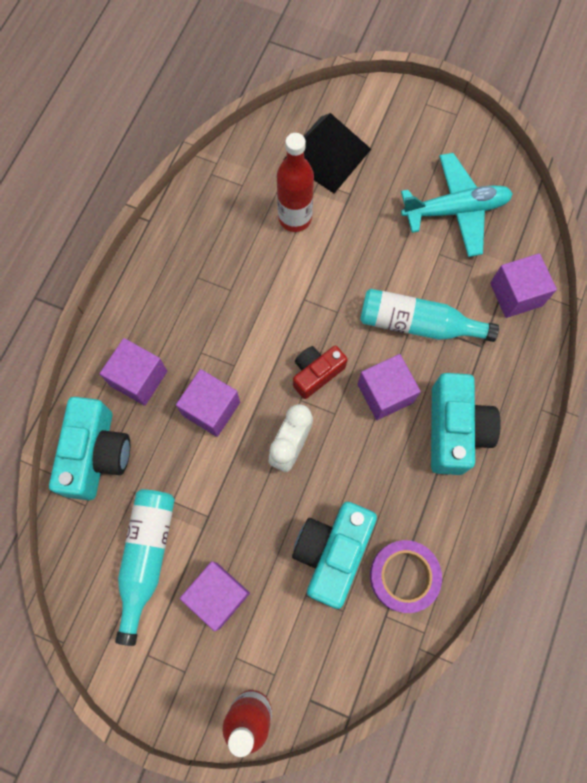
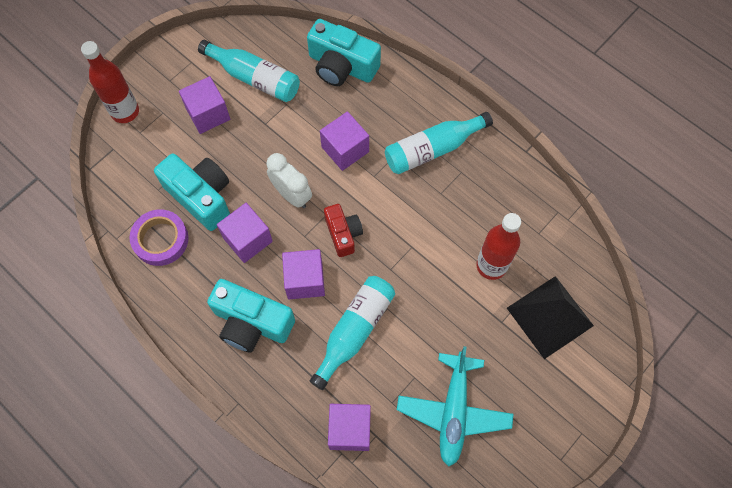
camera: 110 degrees right, 5 degrees down
(139, 378) = (389, 108): purple cube -> purple cube (247, 239)
(178, 314) = (432, 149): none -> turquoise bottle

